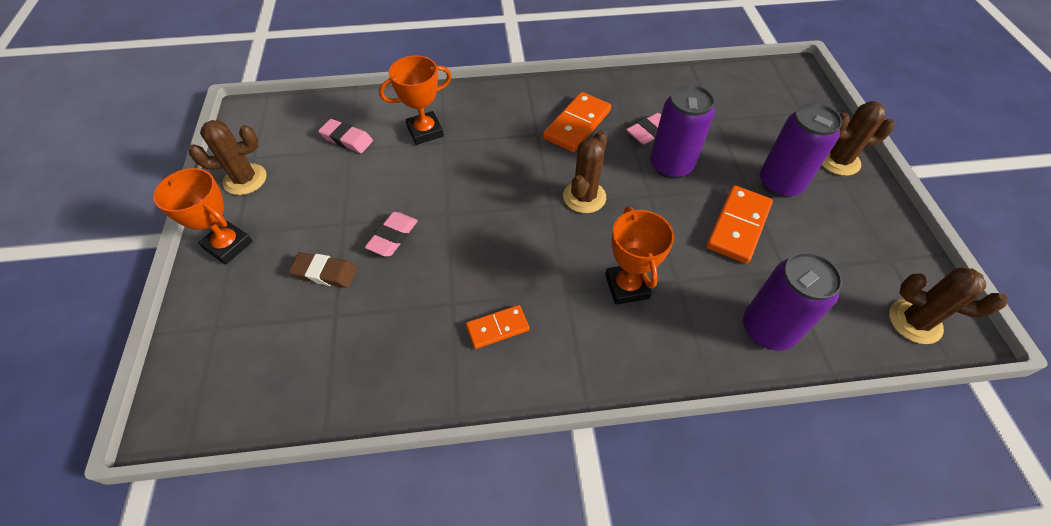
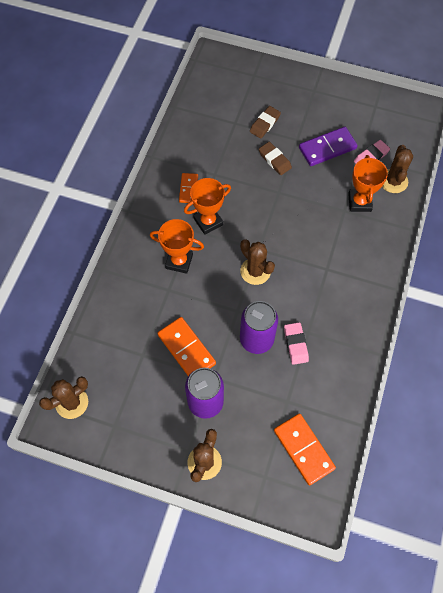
camera: 115 degrees right, 10 degrees up
(228, 245) = (306, 86): orange trophy -> orange trophy (208, 222)
(245, 179) = (356, 100): brown cactus -> brown cactus (393, 181)
(347, 185) = (327, 148): none -> purple domino
(393, 237) = (274, 160): pink eraser -> brown eraser
(577, 125) = (325, 299): orange domino -> orange domino (303, 449)
(767, 329) = (114, 317): purple can -> none

